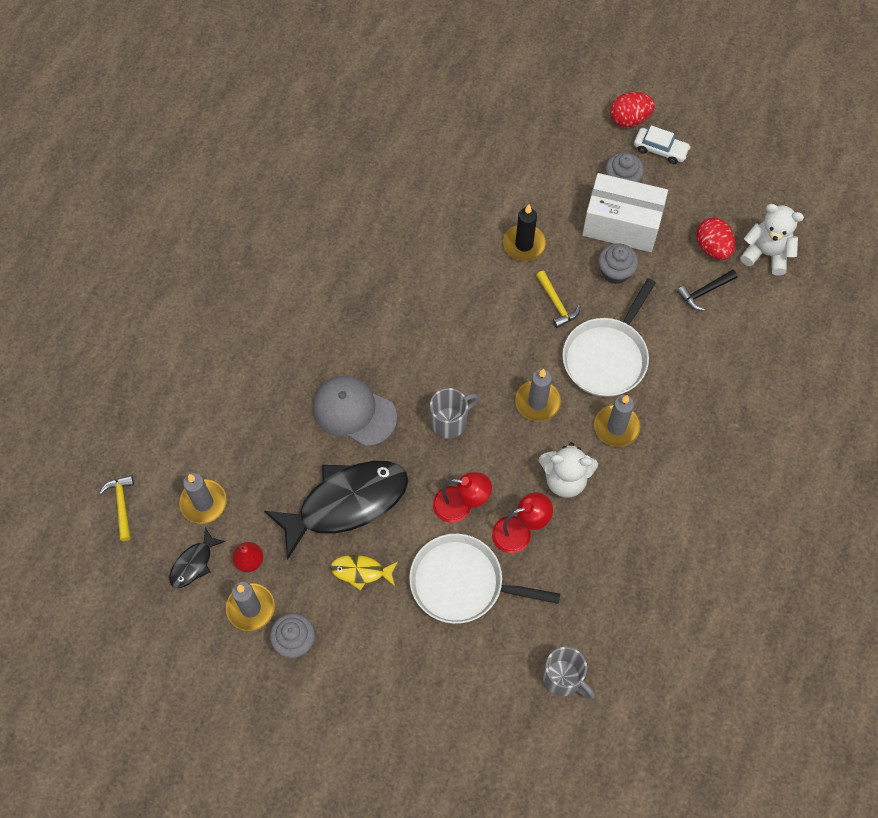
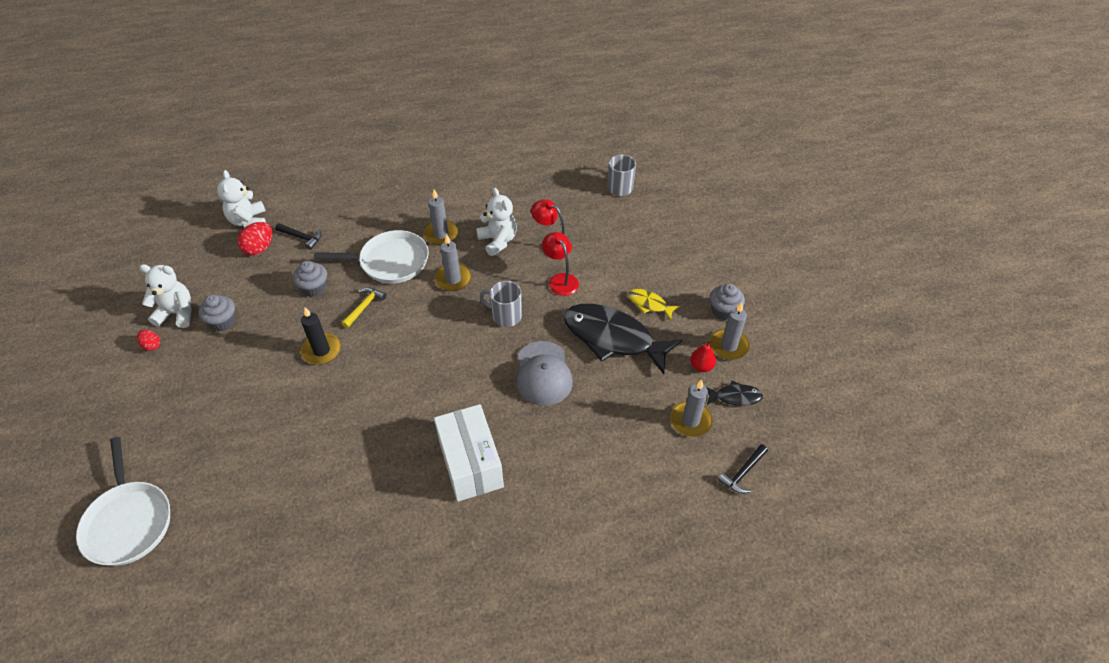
camera: 125 degrees left, 15 degrees down
(121, 505) = (743, 473): yellow hammer -> black hammer
(361, 571) = (649, 304): yellow fish -> yellow fish turned 150 degrees clockwise
(461, 583) = (609, 254): white pan -> white pan (128, 522)
(621, 224) = (267, 303): white box -> white box (470, 463)
(629, 119) = (152, 345): red egg -> red egg, size x0.60
(660, 149) = (177, 313): white car -> white teddy bear

